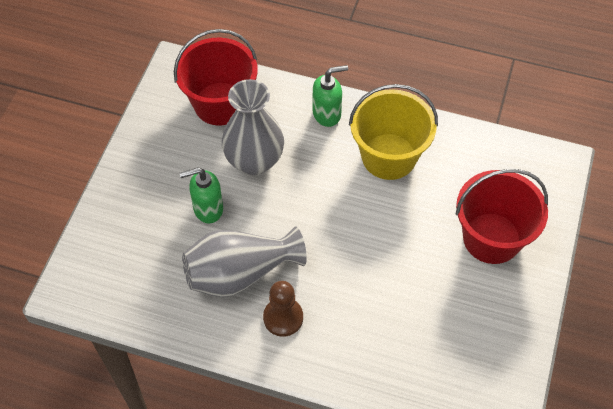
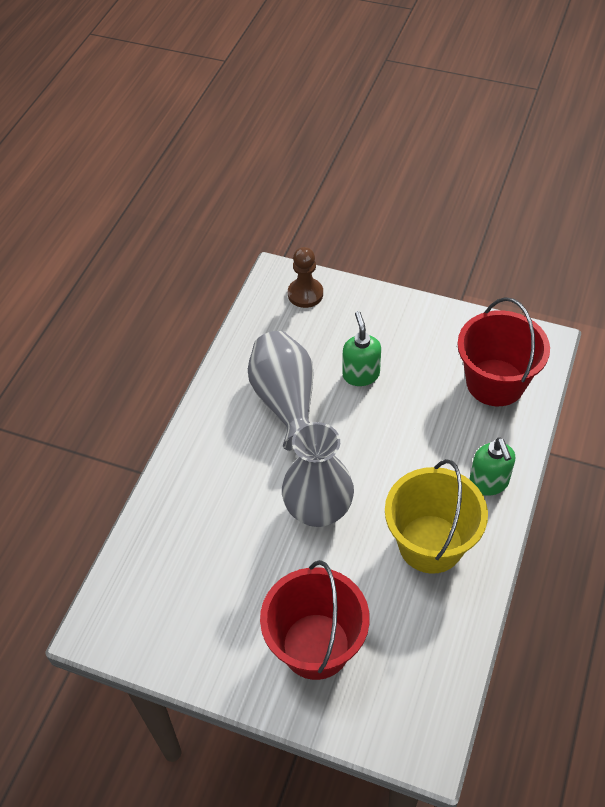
camera: 95 degrees right, 5 degrees down
(254, 161) = (421, 413): grey vase -> grey vase (318, 509)
(283, 318) = (234, 437): brown pawn -> brown pawn (305, 294)

